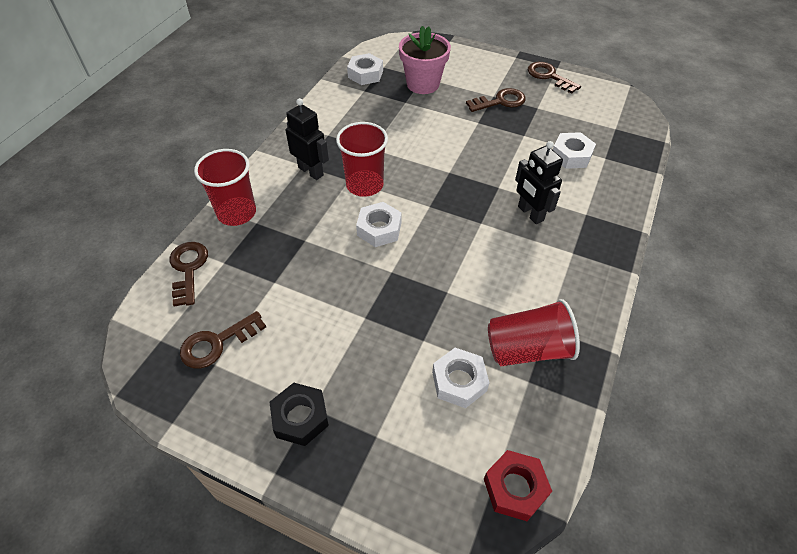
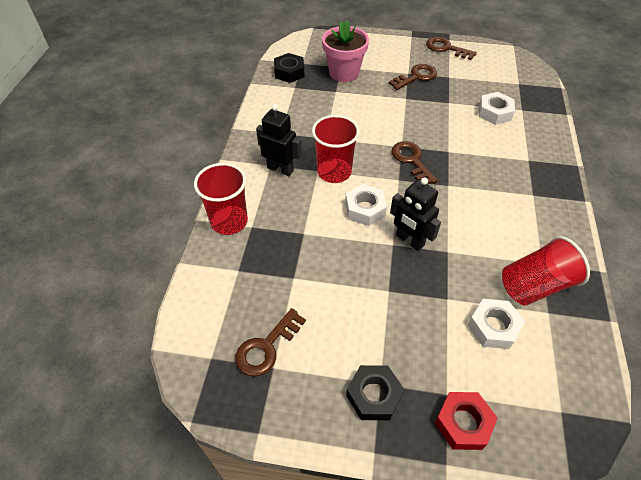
camera: 15 degrees left, 0 degrees up
(188, 269) = (207, 284): brown key -> brown key (411, 160)
(365, 74) = (289, 72): white nut -> black nut
(515, 488) = (579, 406): red nut -> red nut (463, 423)
(530, 213) = (484, 169): black robot -> black robot (409, 241)

